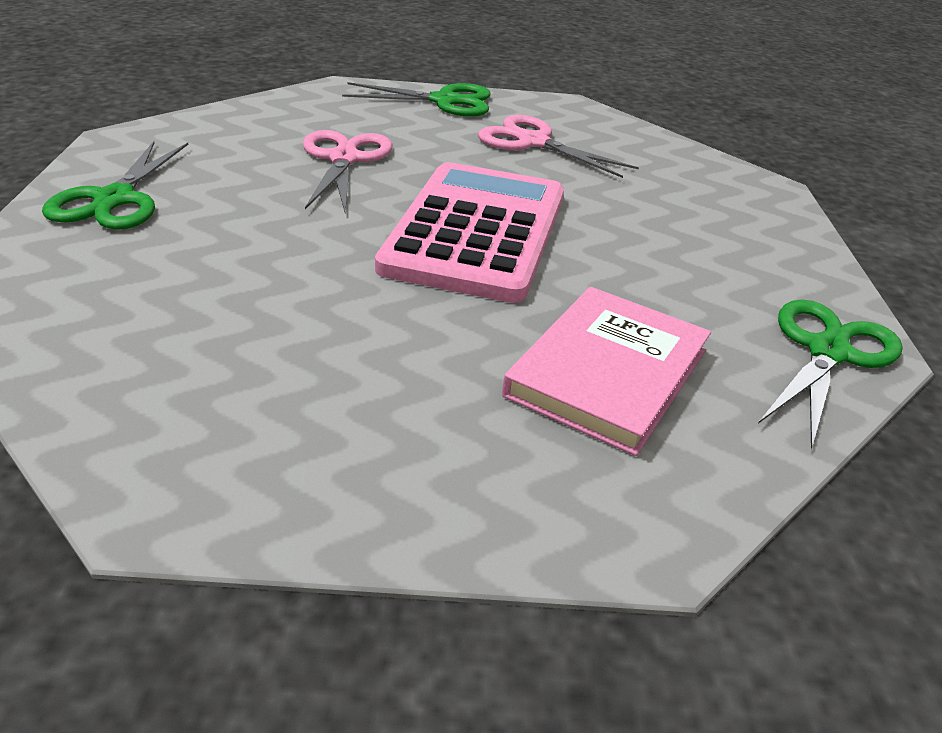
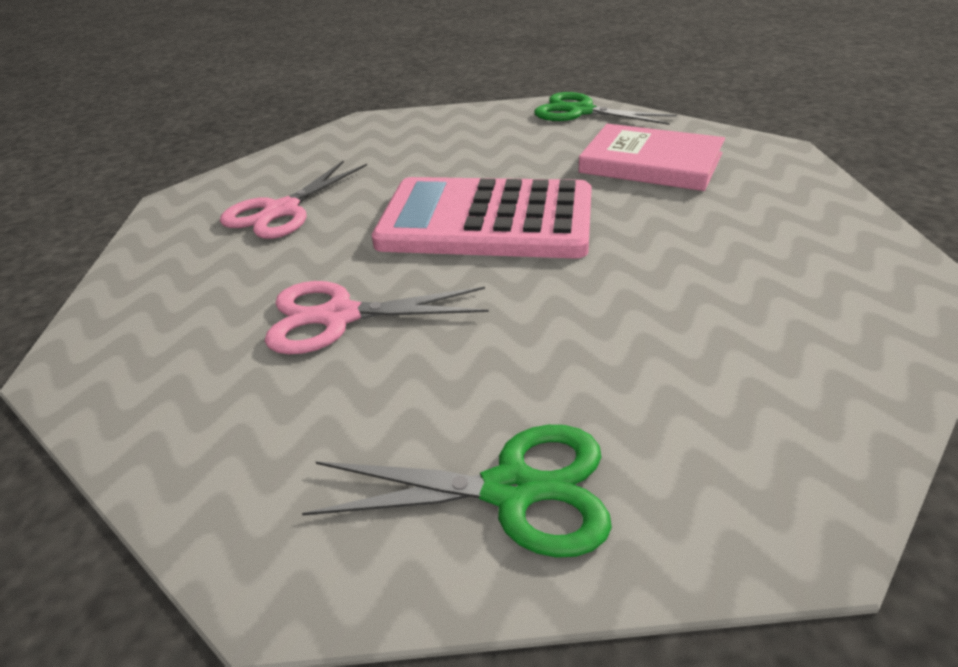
camera: 90 degrees left, 0 degrees up
(444, 101) = (149, 274): green scissors -> none

